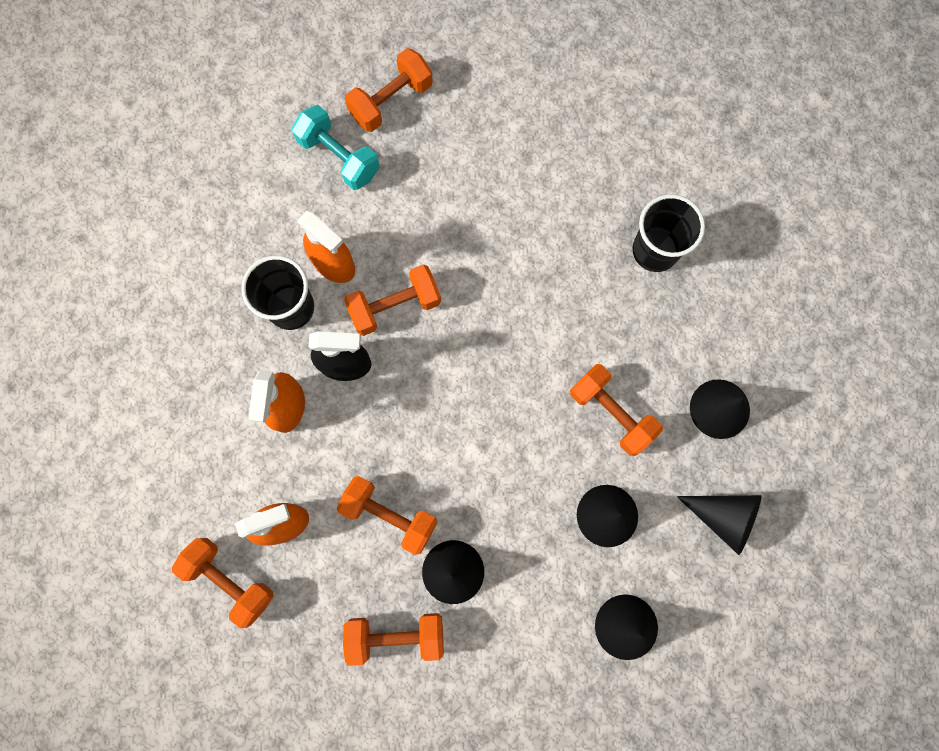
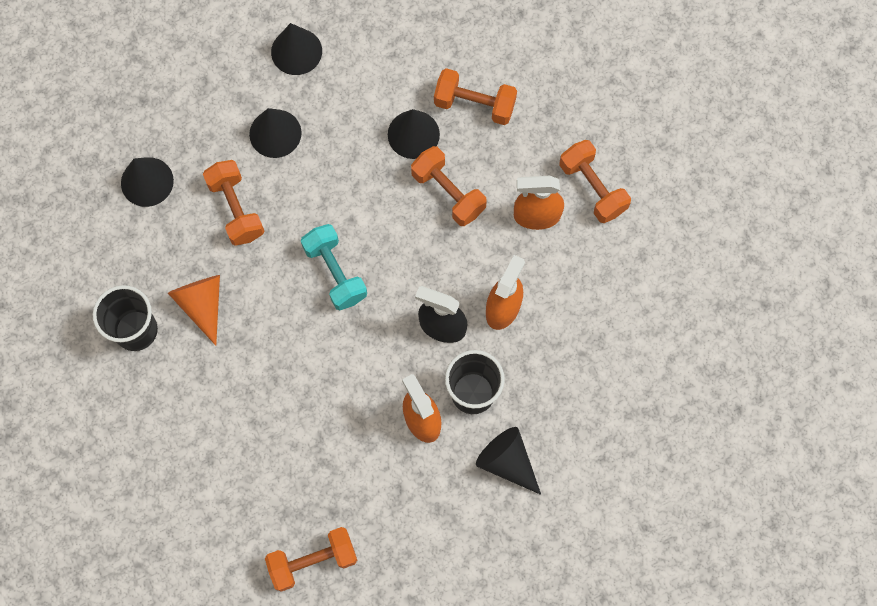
camera: 160 degrees left, 5 degrees down
(339, 157) = (382, 521): turquoise dumbbell -> turquoise dumbbell (335, 273)
(395, 306) = (381, 362): orange dumbbell -> none
(601, 299) = (202, 304): none -> orange cone
(724, 517) = (185, 100): black cone -> black cone (507, 462)

